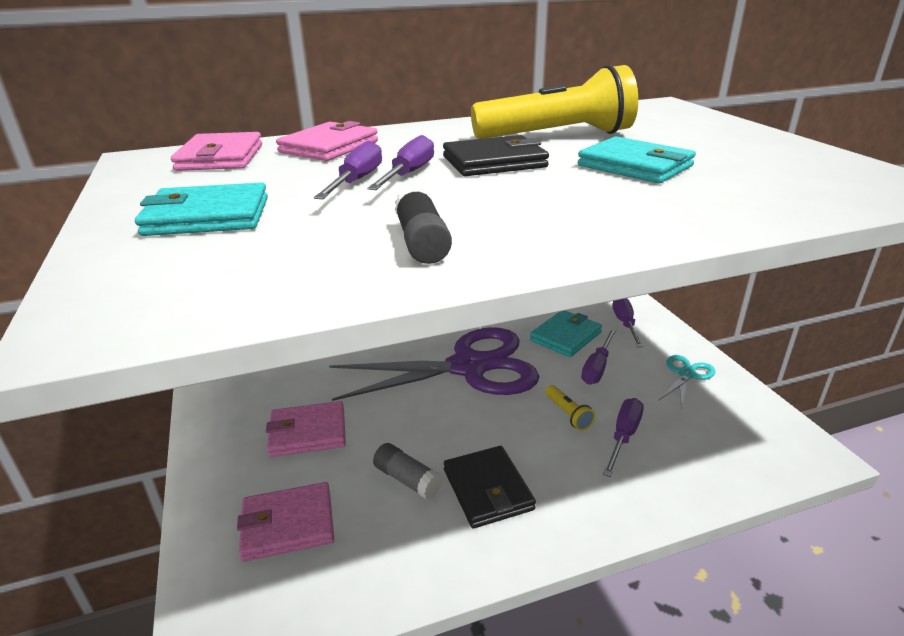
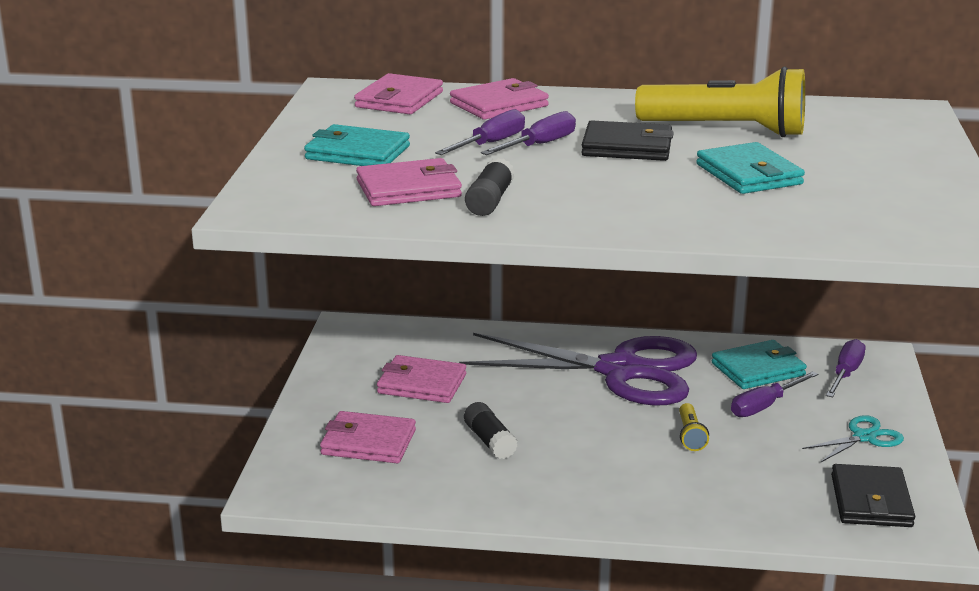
camera: 25 degrees right, 5 degrees down
(306, 247) = (408, 189): none -> pink wallet
(407, 480) = (490, 441): grey glue stick -> black glue stick
(488, 489) = (558, 467): black wallet -> black wallet (871, 501)
(623, 436) = (731, 467): purple screwdriver -> none

